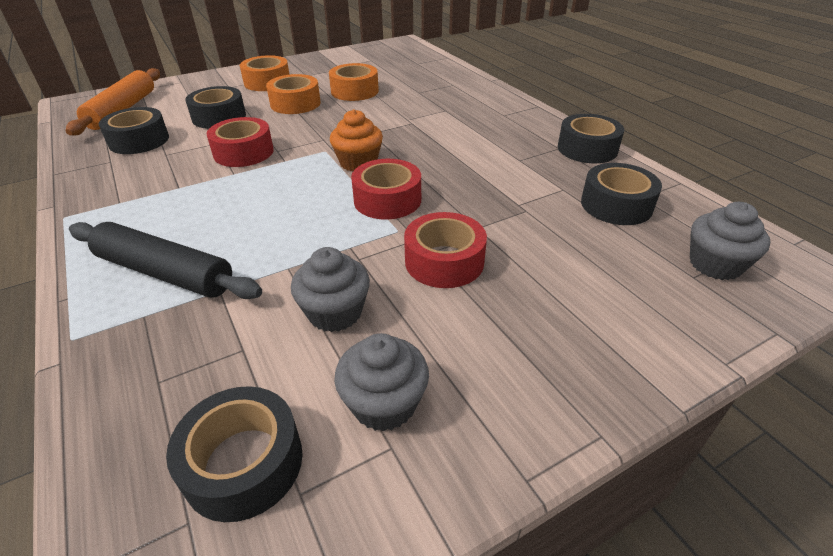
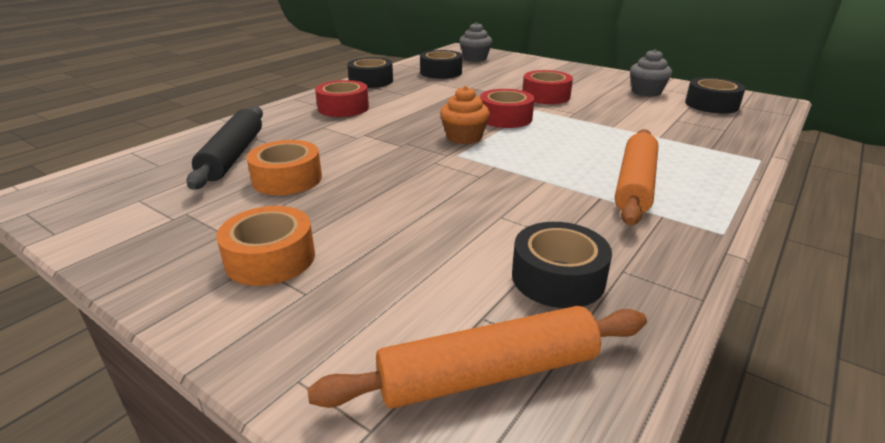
camera: 115 degrees left, 10 degrees down
(165, 272) = (679, 157): black rolling pin -> black rolling pin (233, 156)
(167, 213) = (635, 185): none -> orange rolling pin
(219, 117) = (433, 245): black tape -> none
(243, 152) = (503, 191): red tape -> red tape (343, 108)
(295, 103) = (350, 205): orange tape -> none
(335, 312) = (621, 108): grey cupcake -> none

